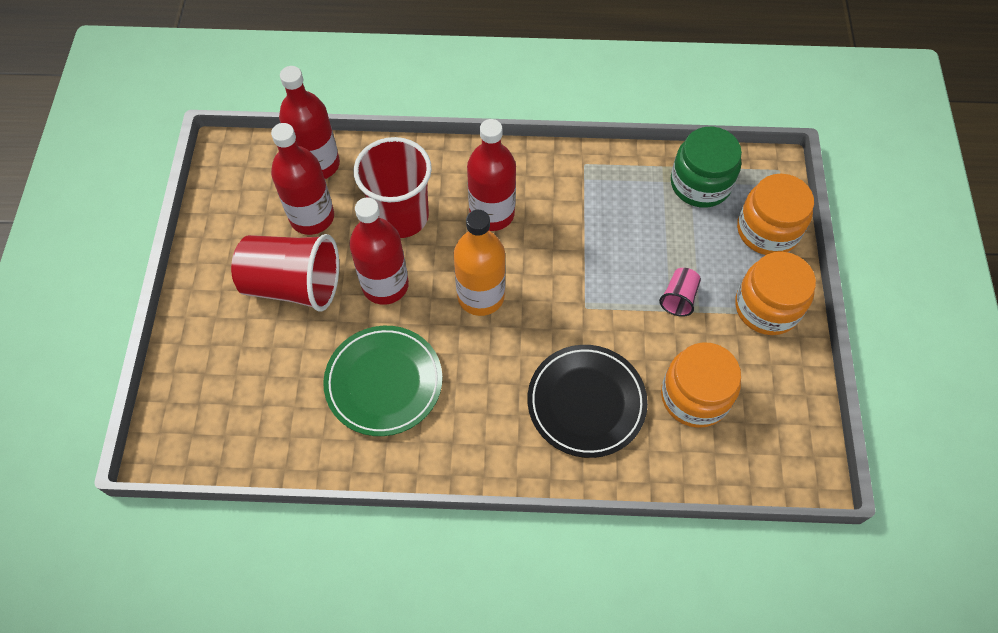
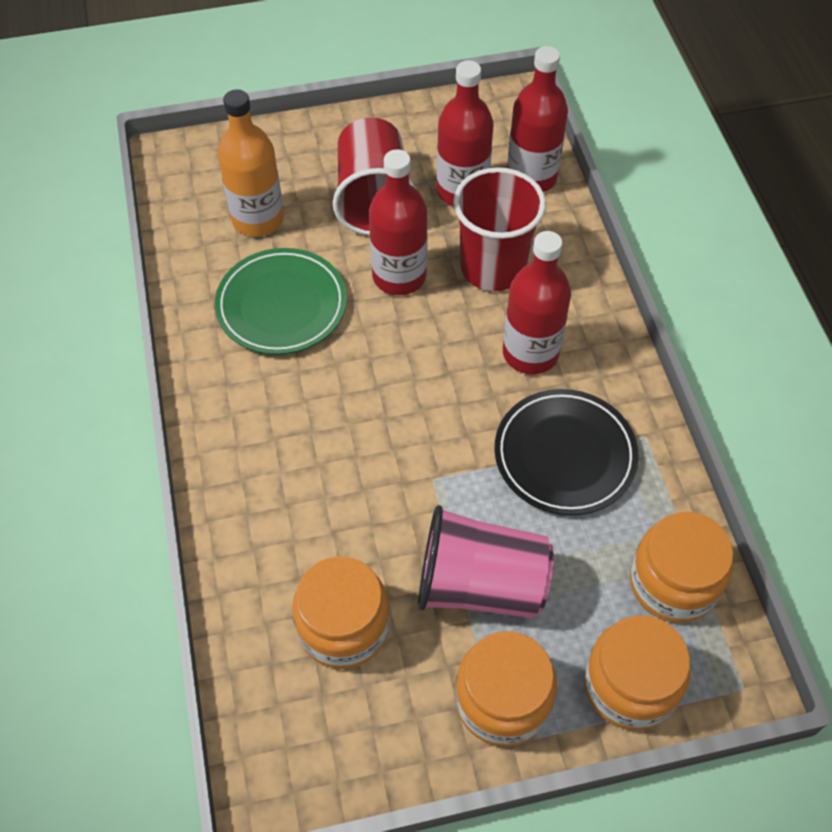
camera: 75 degrees right, 5 degrees down
(481, 296) = (414, 368): orange bottle -> orange bottle (258, 219)
(586, 402) = (305, 505): black plate -> black plate (564, 455)
(678, 298) = (480, 584): pink cup -> pink cup, size x2.17
(700, 183) = (673, 583): green jar -> orange jar

